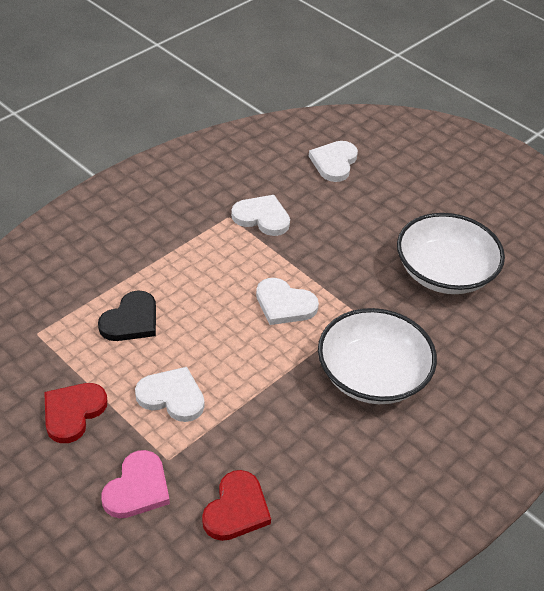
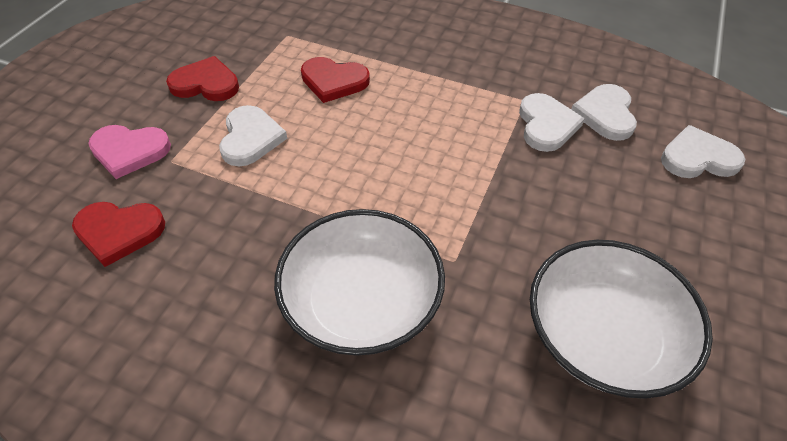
camera: 70 degrees right, 5 degrees up
(131, 320) = (334, 81): black heart -> red heart
(284, 304) = (426, 183): white heart -> white heart (605, 114)

